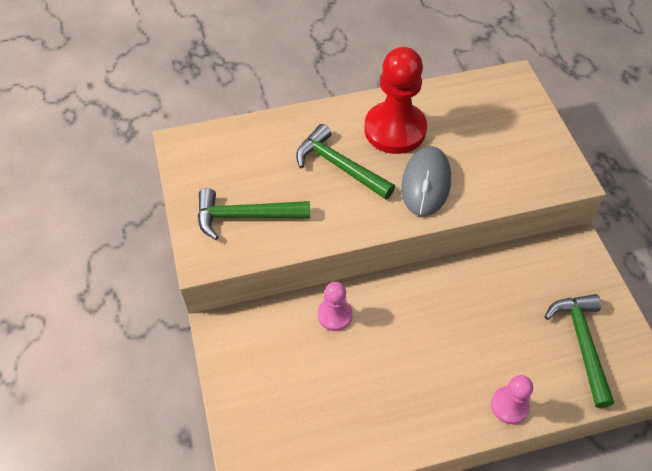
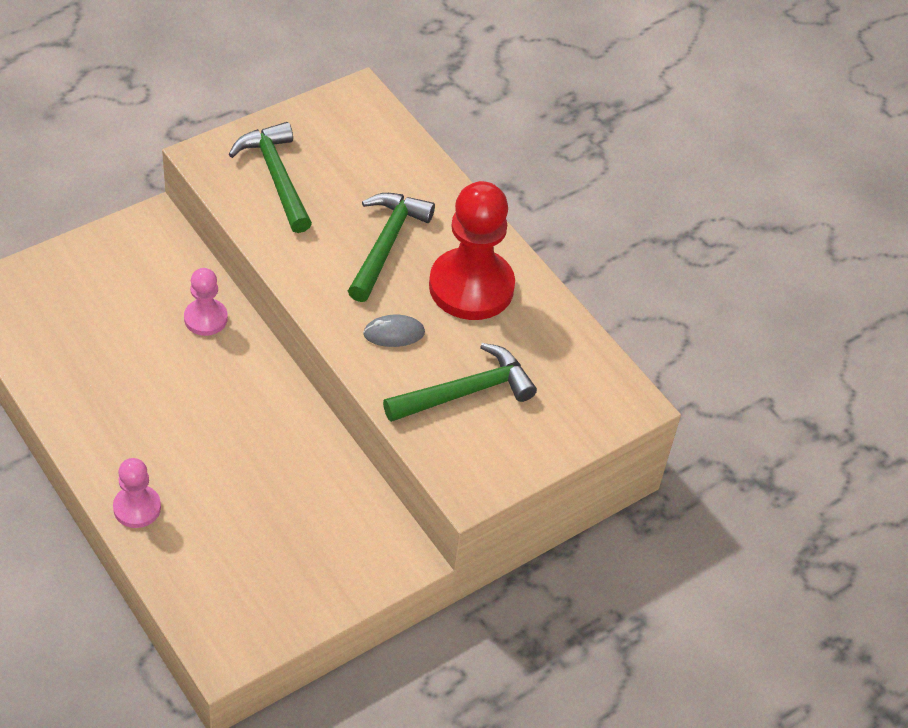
camera: 65 degrees right, 5 degrees down
(426, 183) = (394, 333): grey mouse -> grey mouse, size x0.54
(582, 343) = (247, 575): green hammer -> green hammer (465, 392)

